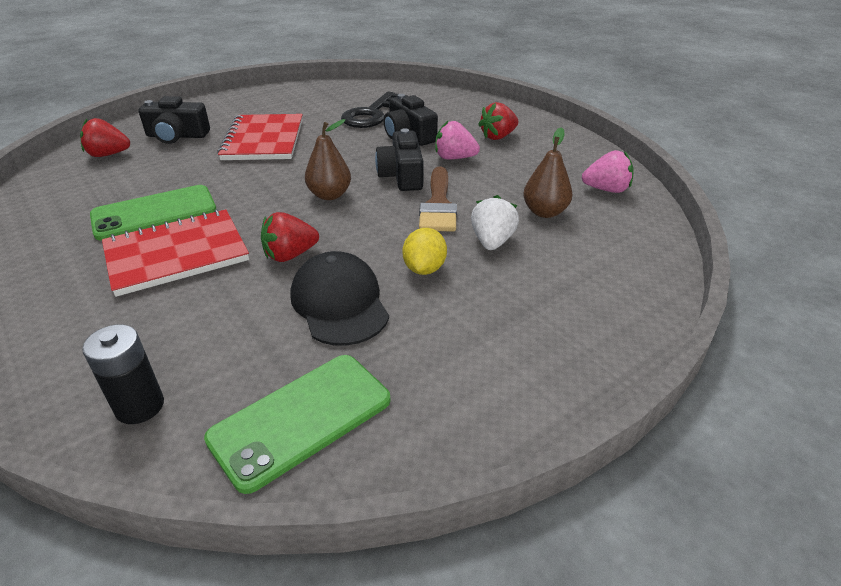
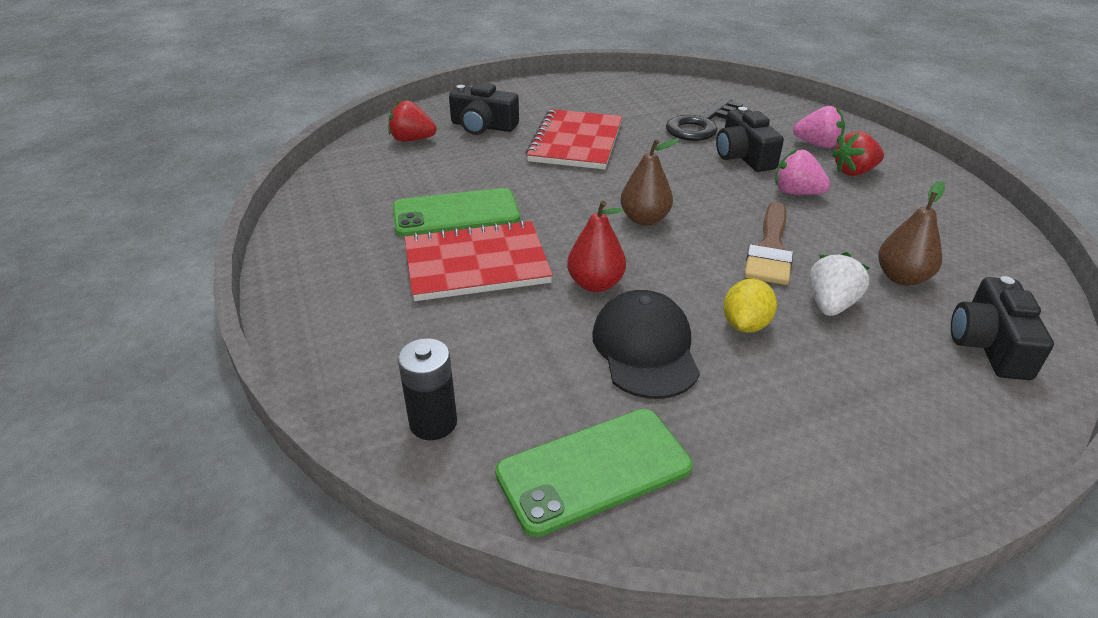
camera: 15 degrees right, 0 degrees up
(290, 255) = (595, 284): red strawberry -> red pear
(402, 175) = (730, 206): black camera -> black camera (989, 345)
(606, 189) = (987, 260): pink strawberry -> pink strawberry (817, 145)

